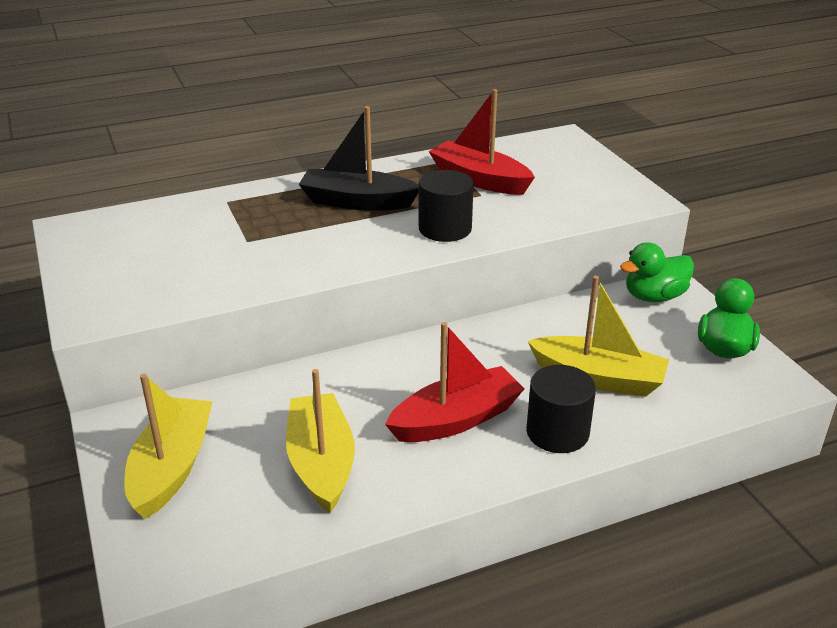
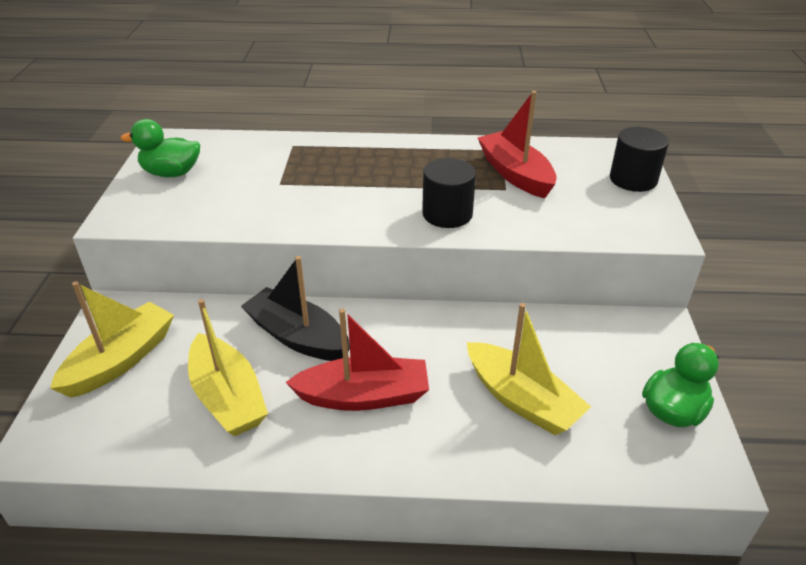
camera: 25 degrees right, 5 degrees up
(321, 463) = (228, 397): yellow boat -> yellow boat turned 135 degrees clockwise
(357, 202) = (393, 170): black boat -> black boat (298, 337)
(557, 432) = (444, 442): black cylinder -> black cylinder (633, 179)
(654, 296) = (637, 332): green duck -> green duck (171, 173)

